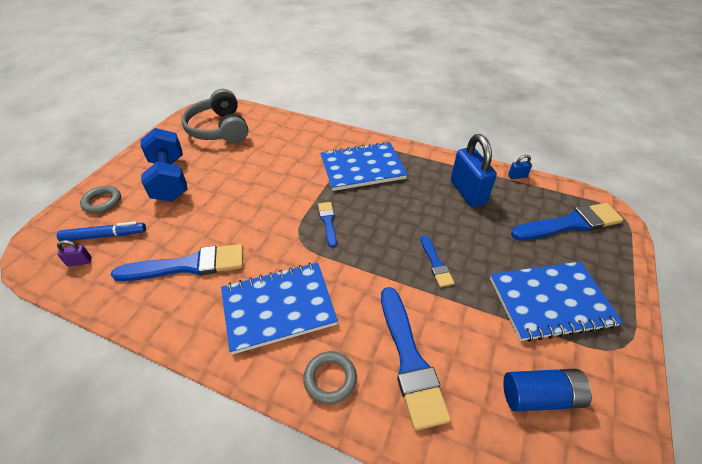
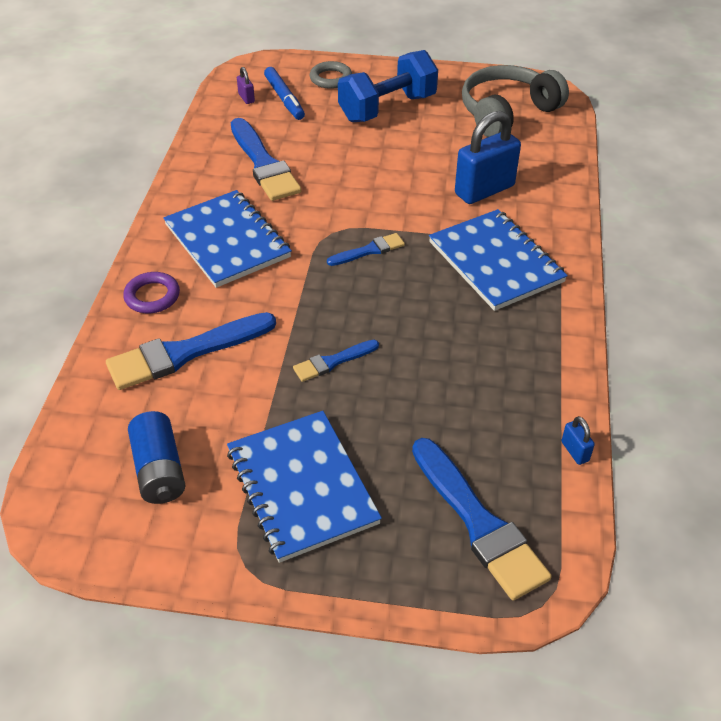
camera: 75 degrees right, 0 degrees up
(330, 379) = (152, 296): grey ring -> purple ring
(467, 192) = (498, 386): blue padlock -> blue padlock (484, 190)

